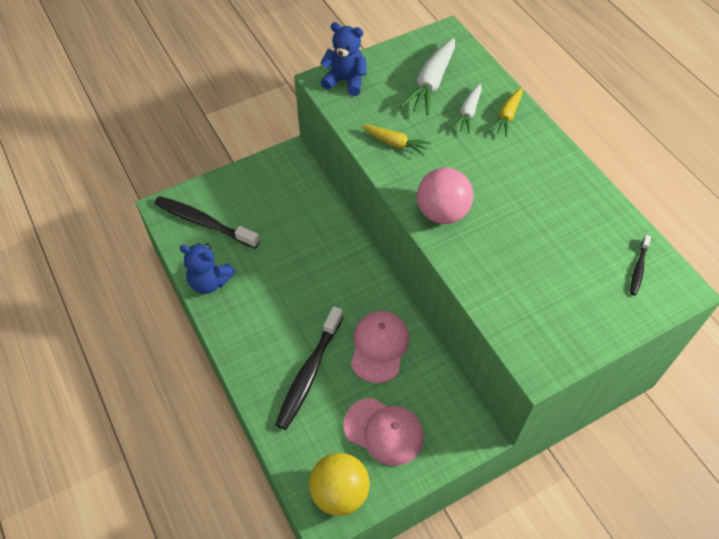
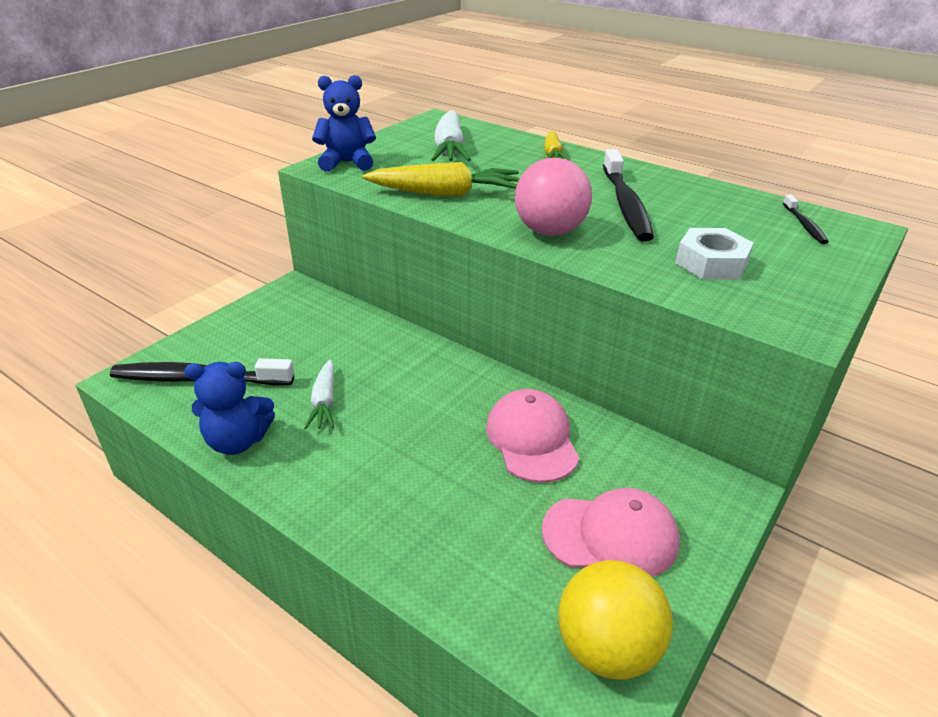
camera: 25 degrees left, 20 degrees down
(309, 373) = (453, 502): black toothbrush -> black toothbrush (625, 205)
(395, 143) = (446, 194): yellow carrot -> yellow carrot, size x1.65
(468, 113) = (509, 160): white carrot -> white carrot (324, 402)
(531, 285) = (711, 263): none -> white nut

